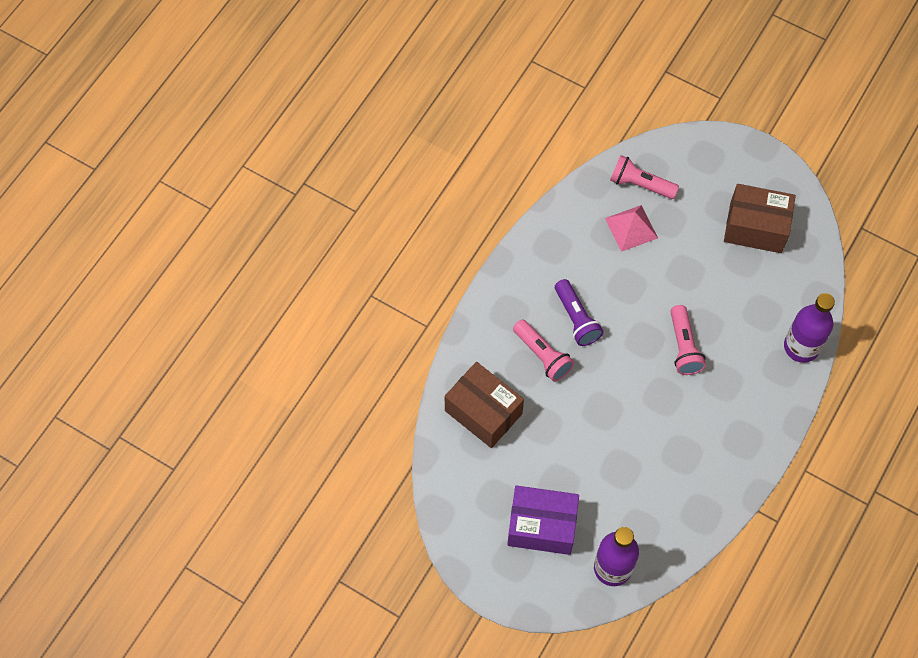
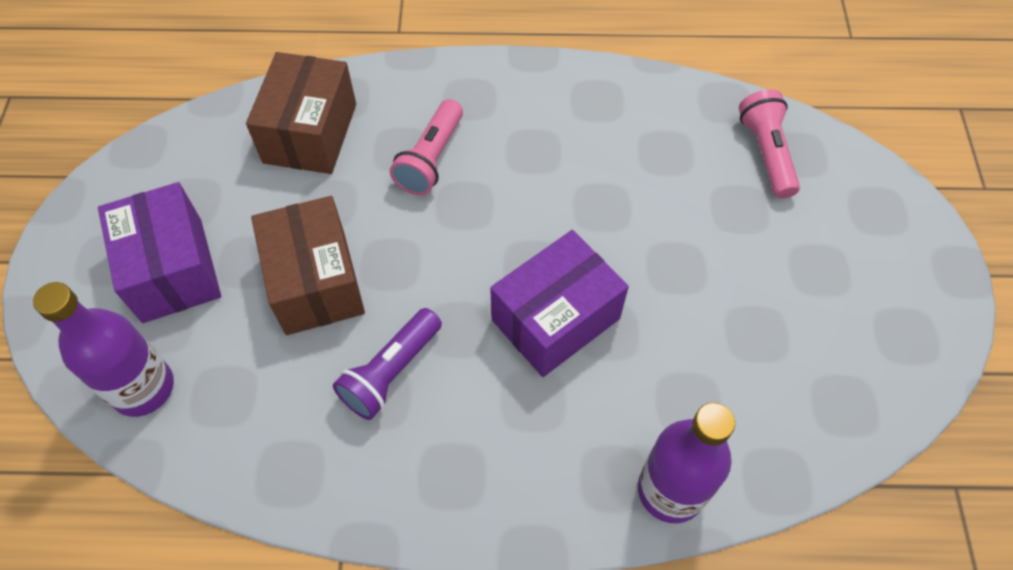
camera: 60 degrees right, 5 degrees down
(576, 319) = (510, 171): purple flashlight -> purple flashlight (391, 372)
(631, 228) = (692, 172): pink pyramid -> none
(683, 347) = (555, 319): pink flashlight -> purple box
(755, 227) = (822, 326): brown box -> brown box (316, 282)

